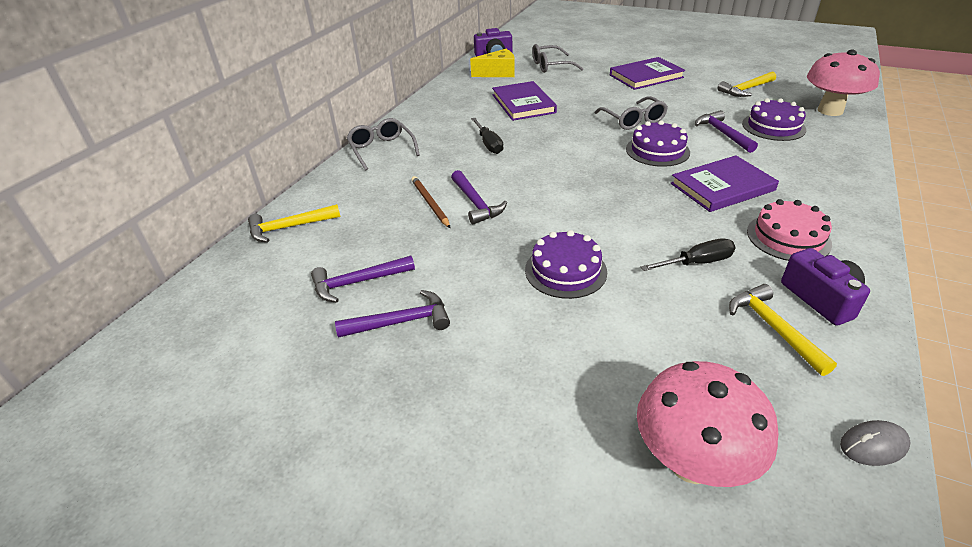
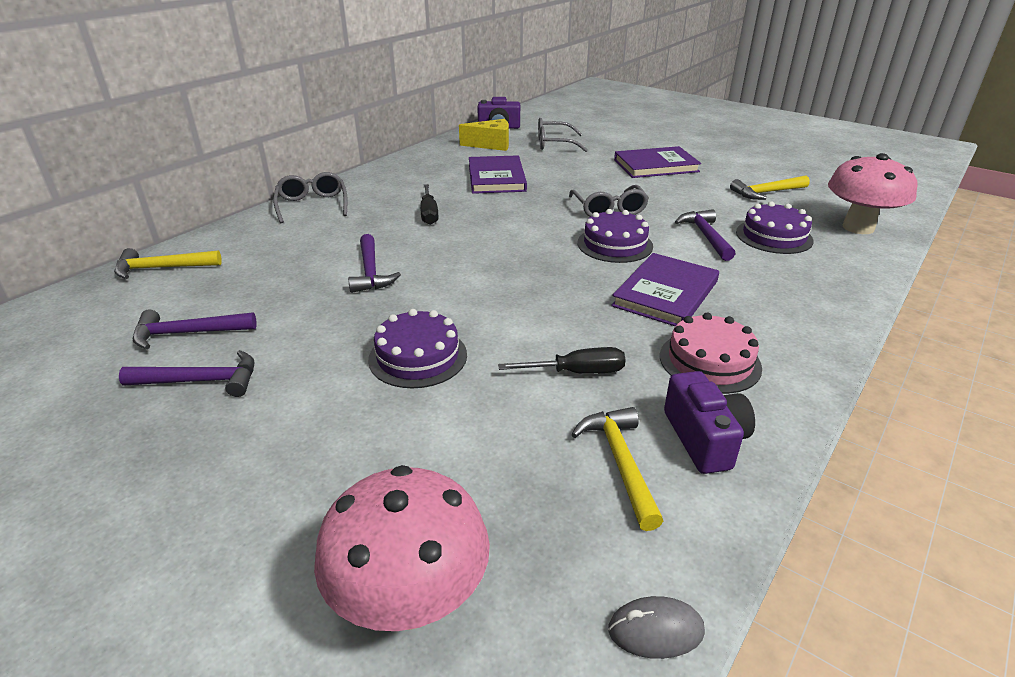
camera: 10 degrees right, 5 degrees down
(430, 203) = (322, 265): brown pencil -> none
(722, 187) = (665, 293): purple book -> purple book turned 45 degrees counterclockwise

